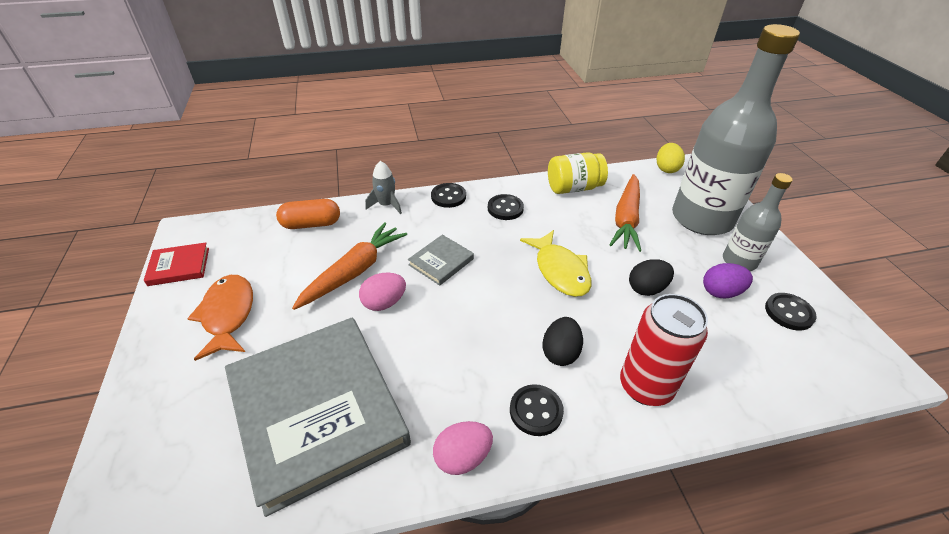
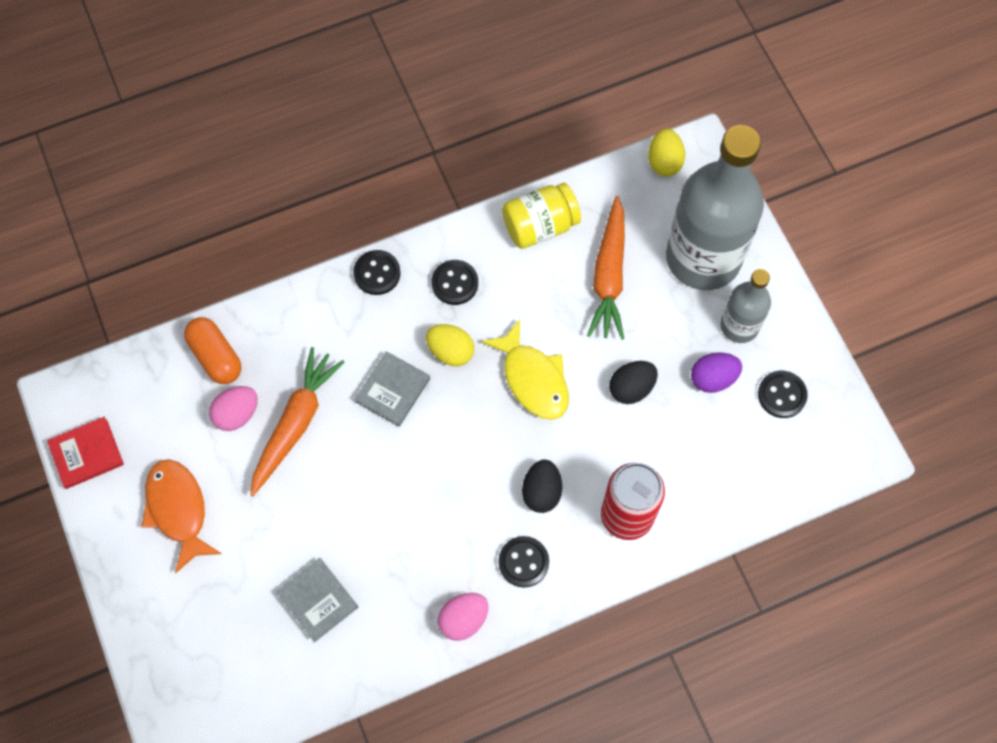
camera: 10 degrees left, 25 degrees up
(311, 224) = (216, 356): orange capsule -> orange capsule turned 75 degrees clockwise
(318, 410) = (317, 600): grey book -> grey book, size x0.42
(384, 303) = (343, 462): pink egg -> pink egg (237, 414)
(386, 205) = (300, 304): grey rocket -> none
(494, 245) = (450, 351): none -> yellow egg

